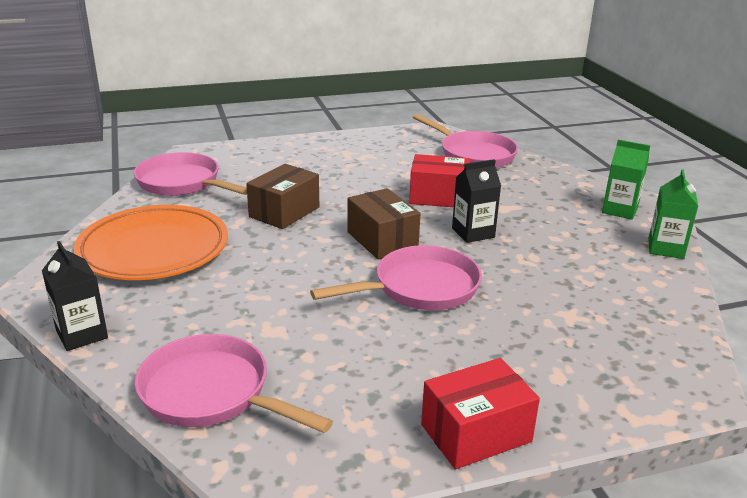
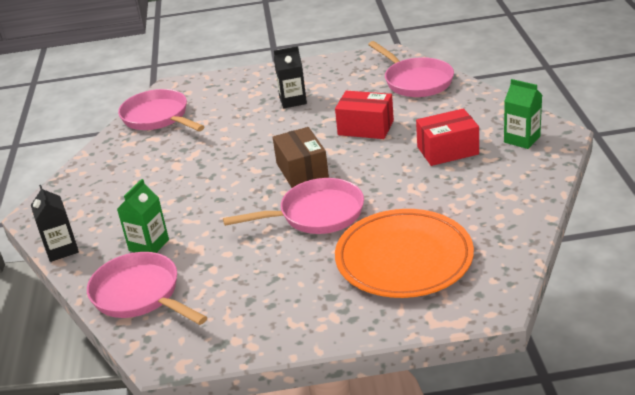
camera: 15 degrees right, 5 degrees up
(154, 249) = (123, 180): orange plate -> orange plate (404, 259)
(284, 212) = (232, 145): brown box -> none
(473, 233) = (380, 163): black carton -> black carton (293, 100)
(476, 433) = (312, 329): red box -> red box (447, 150)
(665, 248) = (542, 178): green carton -> green carton (149, 245)

